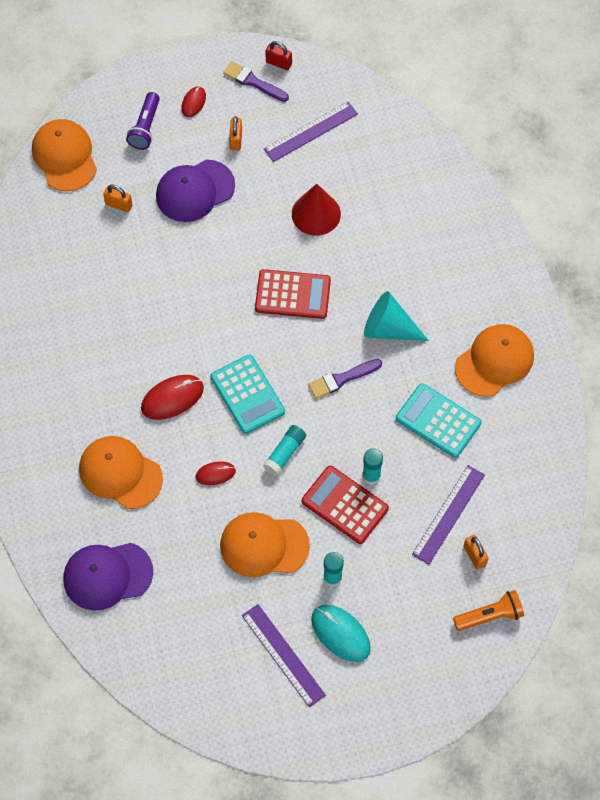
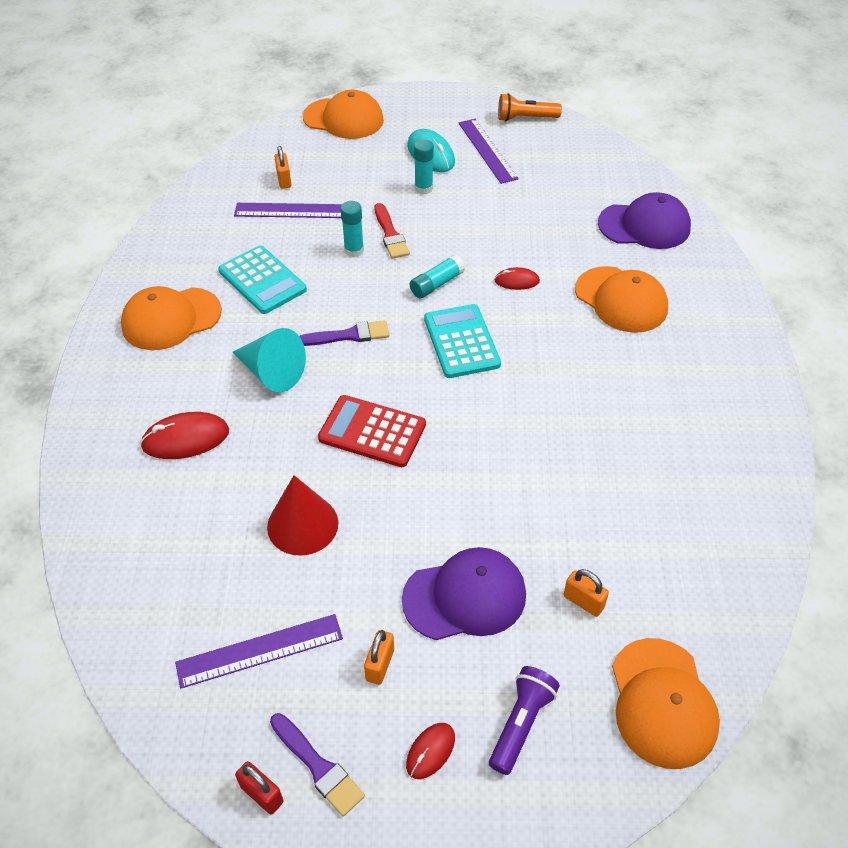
camera: 165 degrees left, 15 degrees down
(172, 398) = (550, 354): red mouse -> red mouse (186, 439)
(264, 545) = (482, 220): orange cap -> orange cap (343, 119)
(345, 505) = (390, 234): red calculator -> red brush
(448, 514) = (292, 211): purple ruler -> purple ruler turned 45 degrees clockwise
(490, 616) = (292, 143): orange flashlight -> orange flashlight (525, 118)

